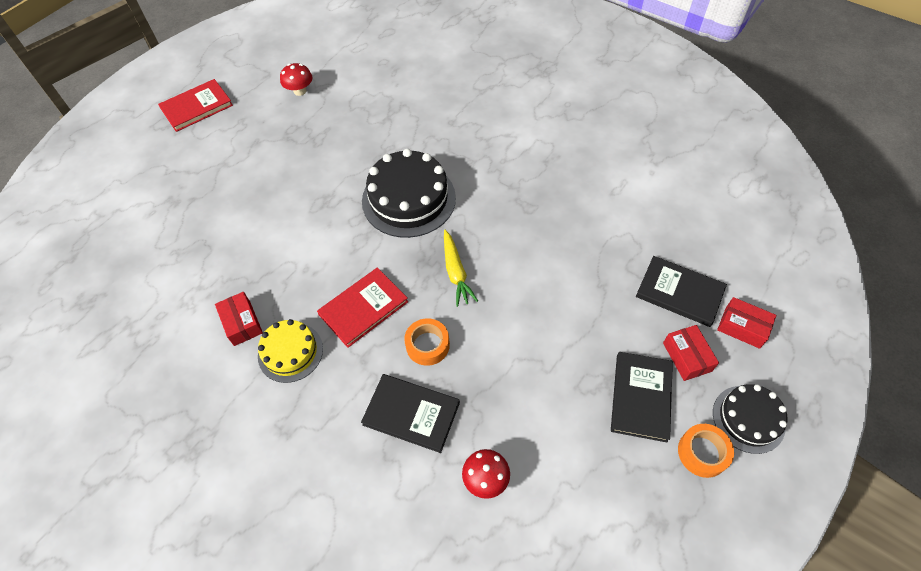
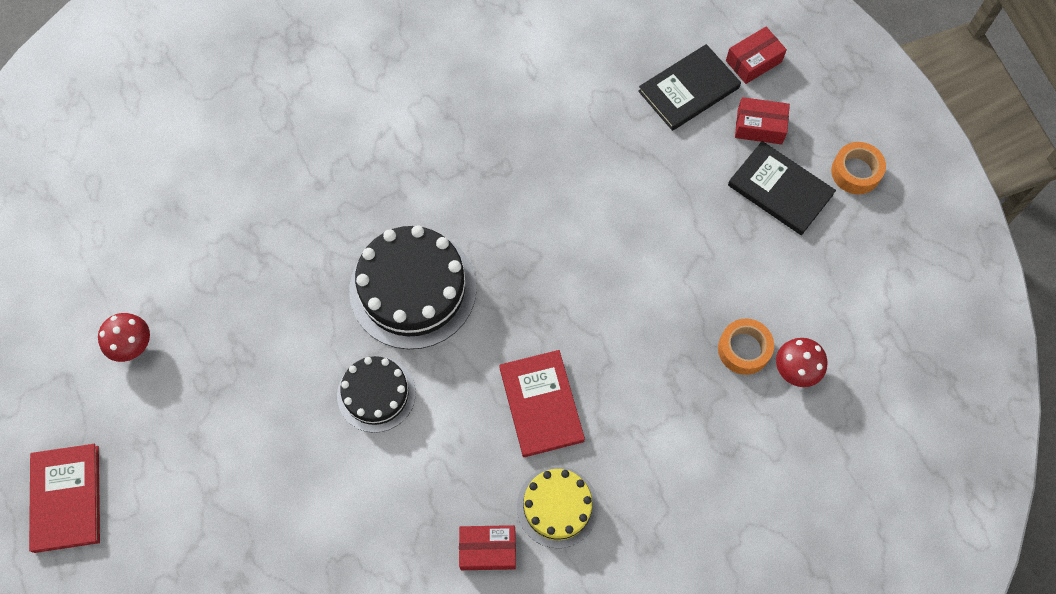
camera: 65 degrees left, 10 degrees up
(411, 413) = (695, 408): black book -> none
(427, 345) = (624, 357): orange tape -> orange tape (744, 349)
(456, 272) = (547, 286): yellow carrot -> none
(748, 419) = (842, 116): black cake -> black cake (376, 394)

